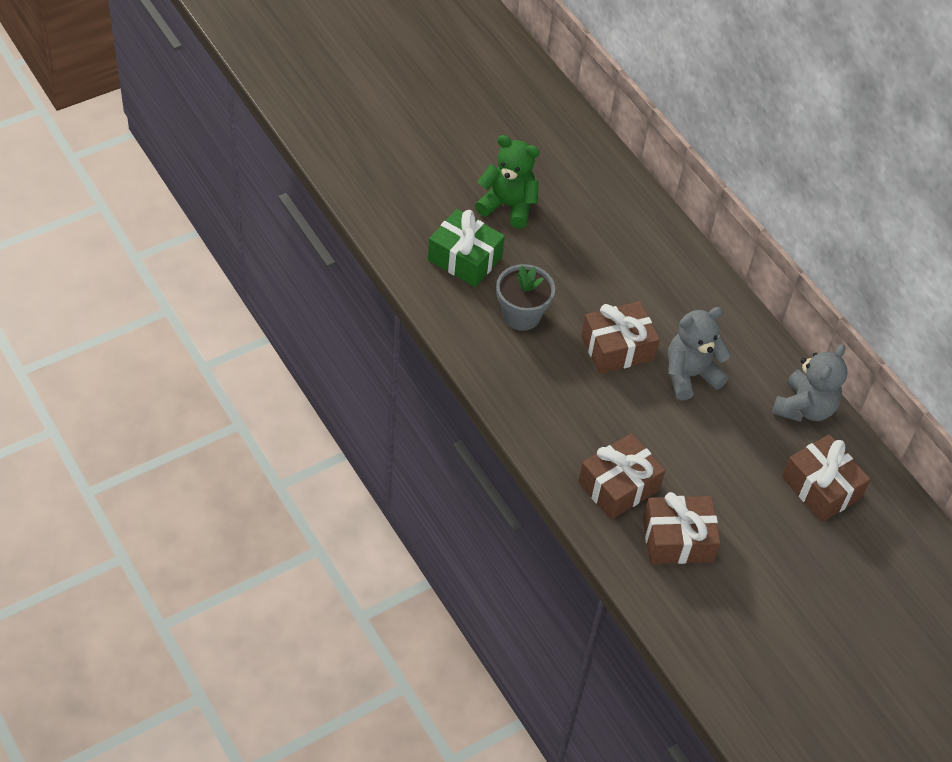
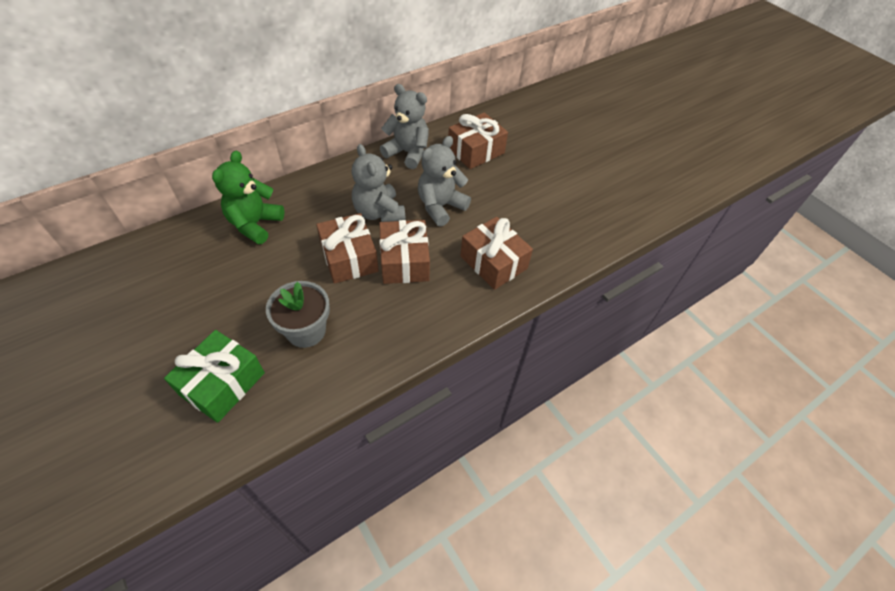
camera: 90 degrees left, 0 degrees up
(508, 206) = (154, 342): green teddy bear -> green teddy bear (255, 224)
(677, 539) = (536, 228): brown gift -> brown gift (404, 261)
(706, 438) = (440, 207): none -> grey teddy bear

